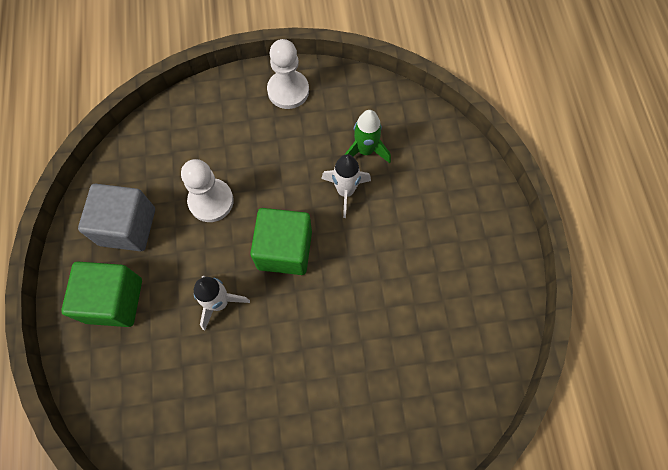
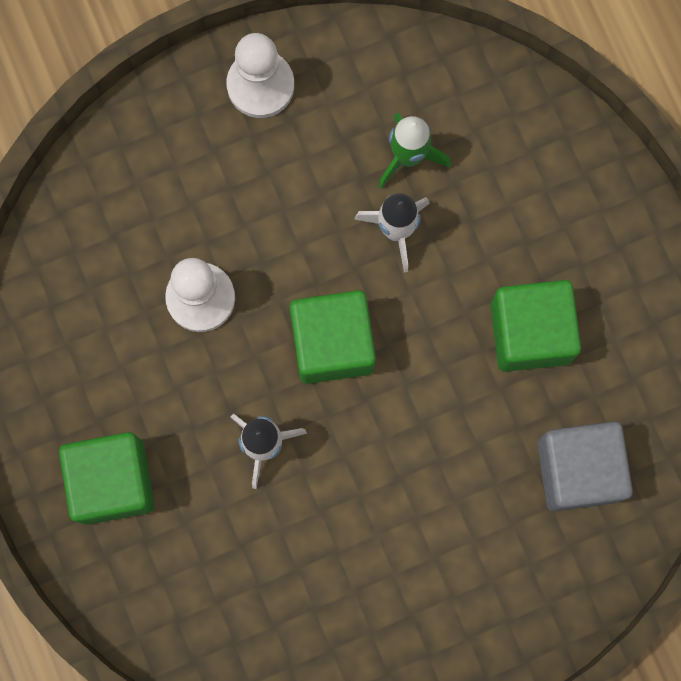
camera: 15 degrees left, 10 degrees up
(127, 227) = (90, 370): grey cube -> grey cube (578, 470)
(415, 276) = (530, 332): none -> green cube

